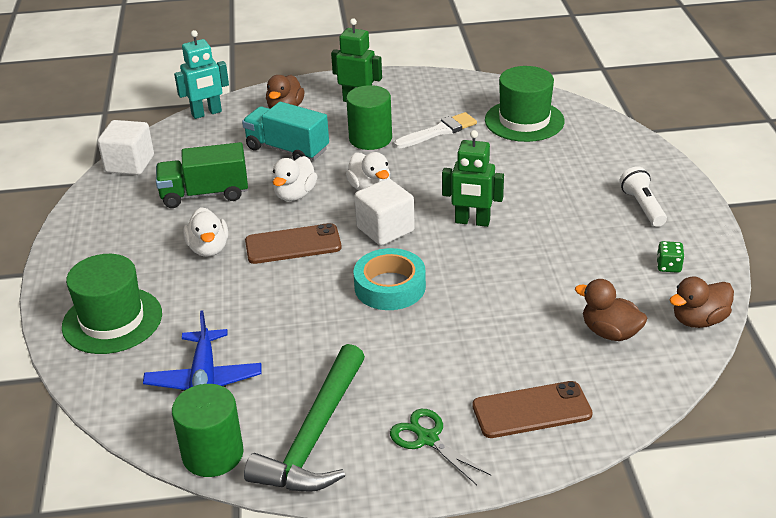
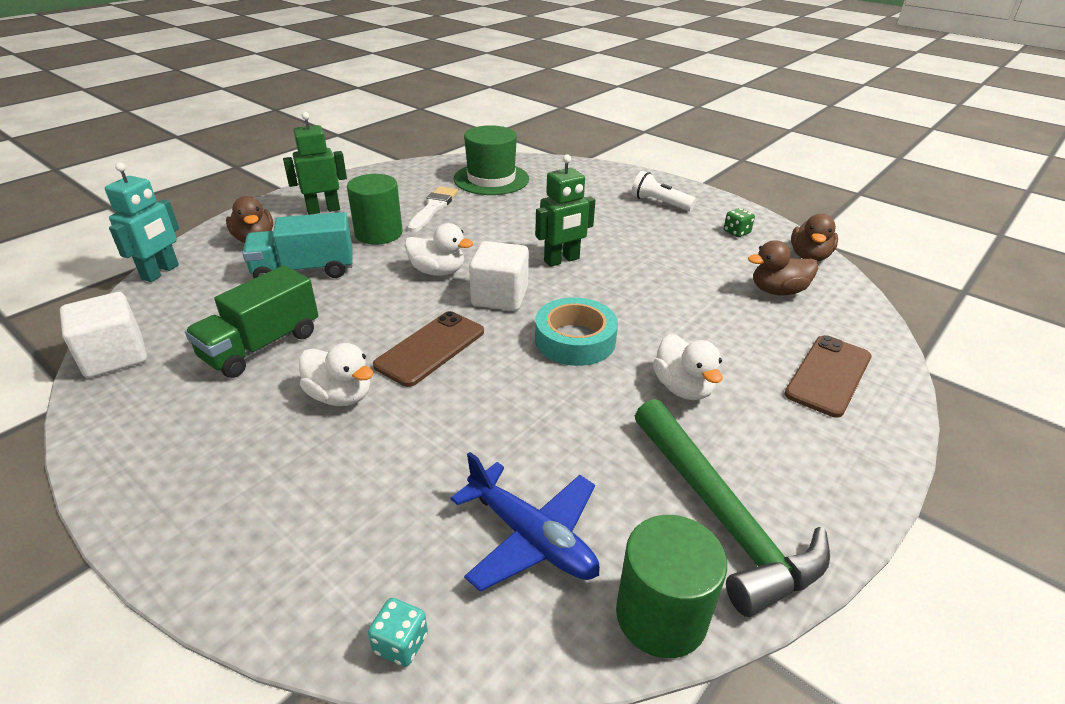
camera: 45 degrees left, 0 degrees up
(94, 386) = (401, 643): none -> turquoise dice
(112, 320) = (317, 542): green hat -> none
(295, 195) = (369, 305): white duck -> white duck (683, 388)
(427, 439) = (805, 449): green scissors -> none

